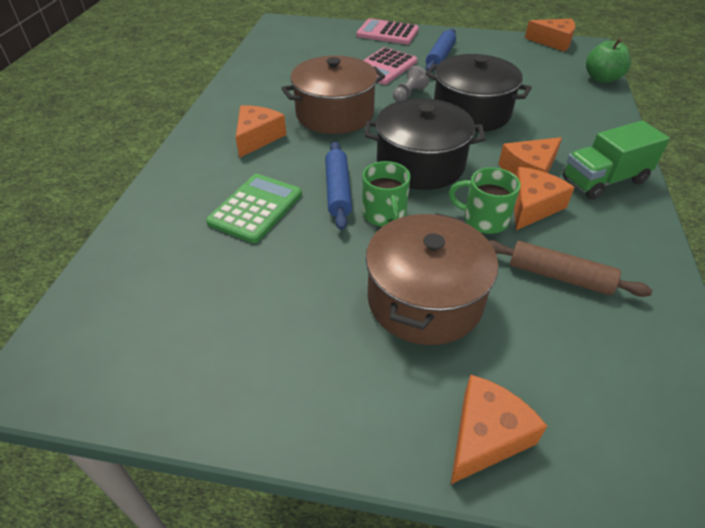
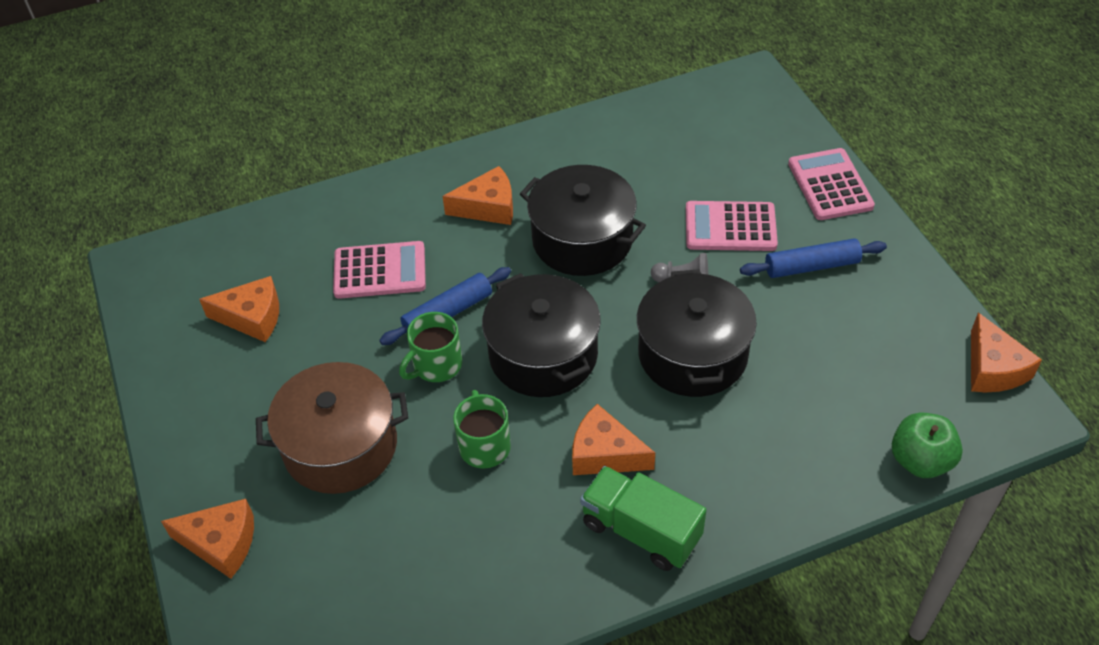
camera: 60 degrees right, 5 degrees up
(256, 208) = (380, 271): green calculator -> pink calculator
(335, 114) = (582, 240): brown pot -> black pot
(532, 206) = (538, 479): orange cheese -> orange cheese (252, 317)
(559, 276) = (437, 536): brown rolling pin -> none

